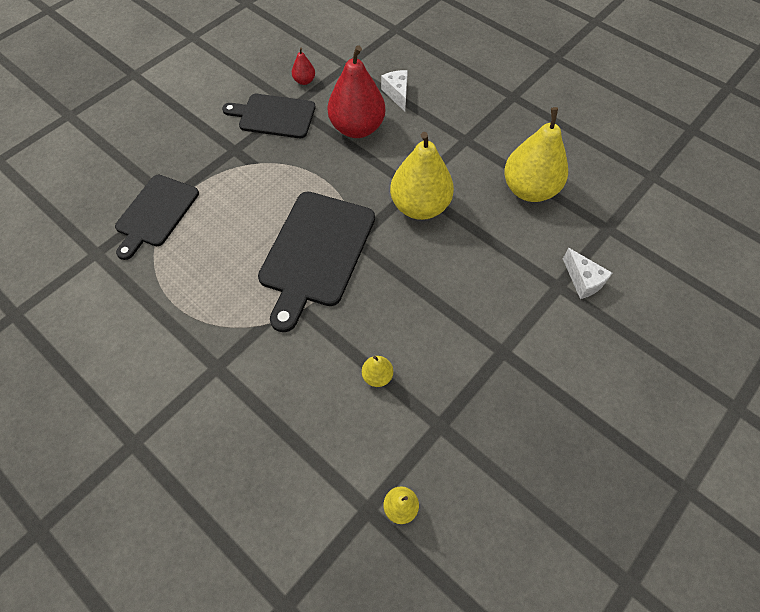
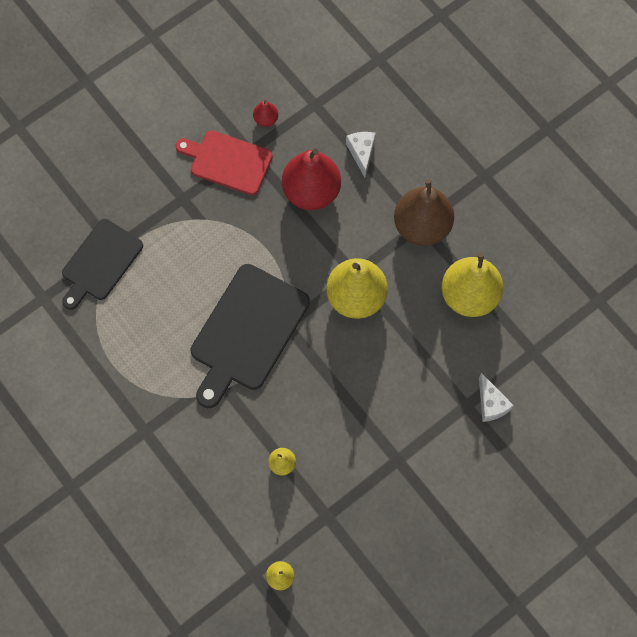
camera: 10 degrees right, 10 degrees up
(274, 116) = (228, 162): black cutting board -> red cutting board
(467, 140) = (422, 226): none -> brown pear

